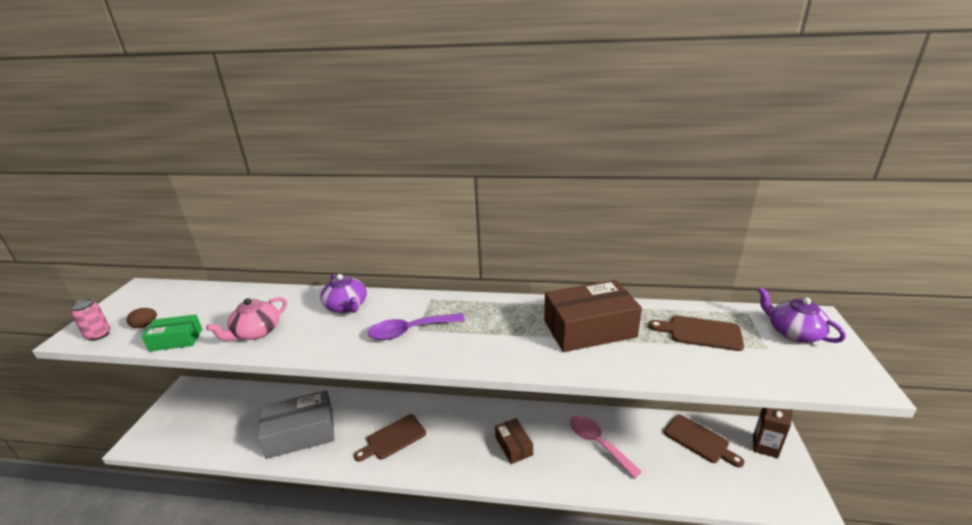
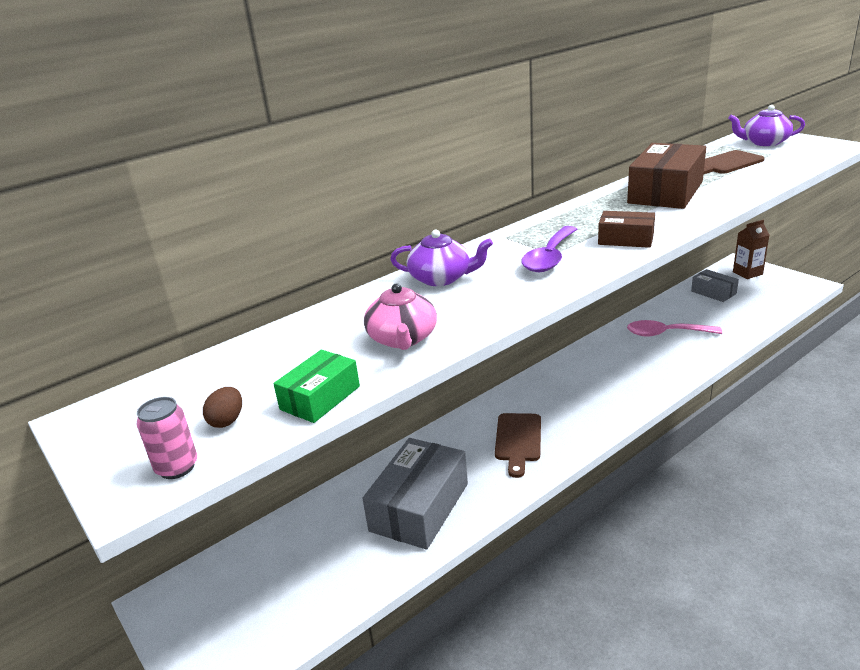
camera: 45 degrees left, 0 degrees up
(513, 446) = (618, 374): brown box -> brown box (626, 239)
(699, 440) = (713, 292): brown cutting board -> grey box

